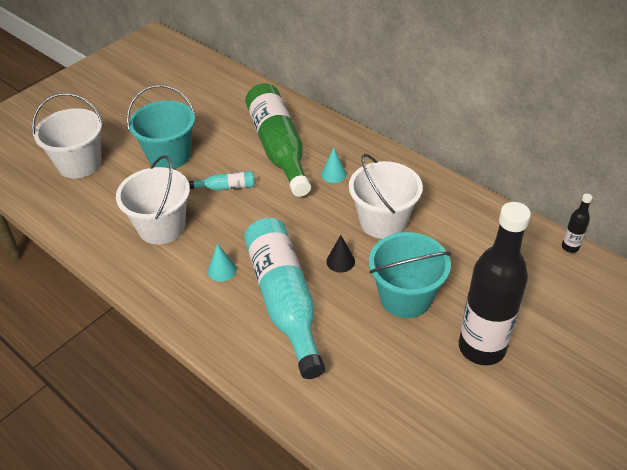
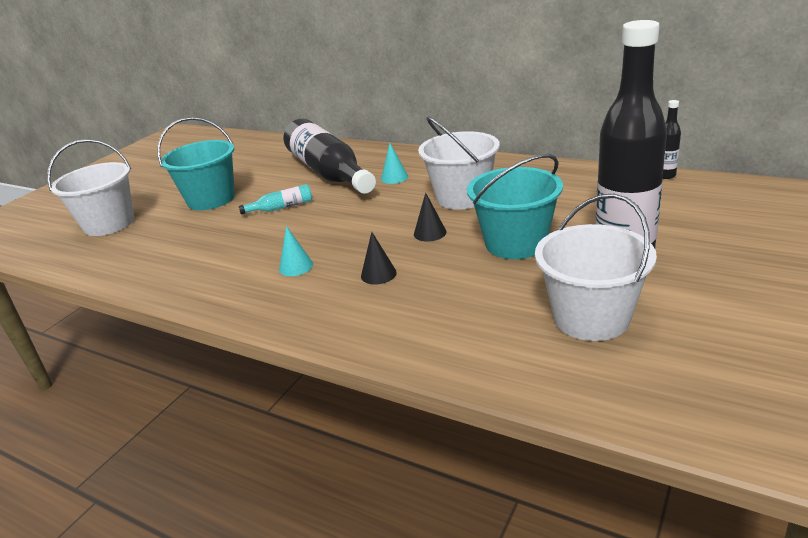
camera: 10 degrees left, 15 degrees down
(161, 227) = (215, 249): white bucket -> white bucket (591, 318)
(278, 148) = (329, 172): green bottle -> black bottle
(284, 300) = (378, 274): turquoise bottle -> black cone

